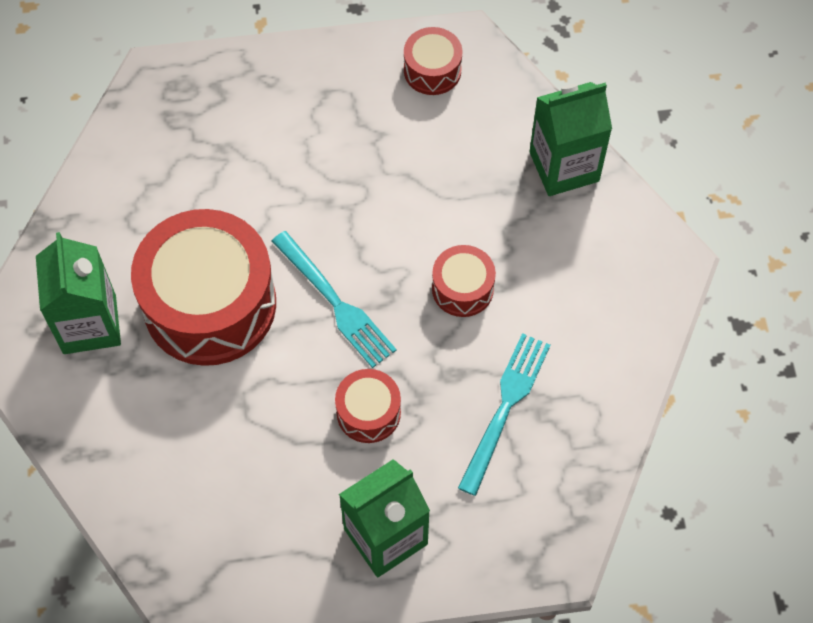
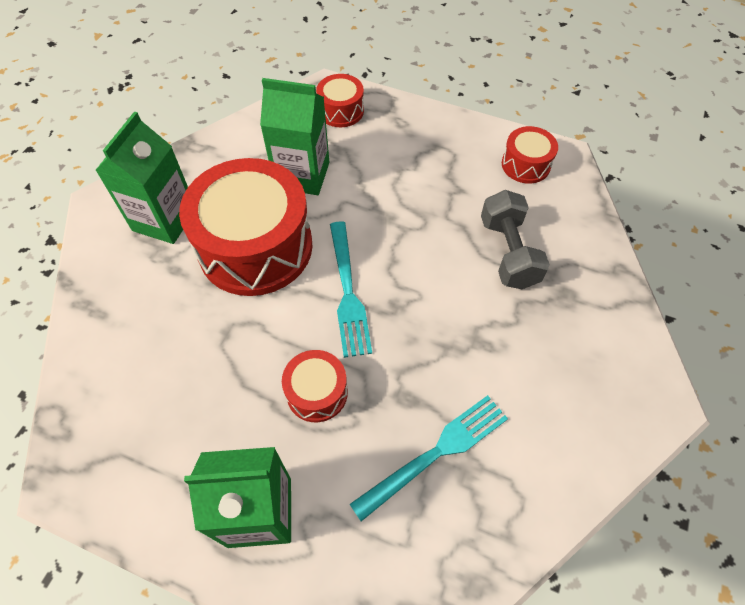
camera: 30 degrees right, 5 degrees down
(462, 288) = (457, 332): red drum -> red drum (341, 111)
(467, 181) = (508, 252): none -> grey dumbbell
(564, 166) = (597, 278): green carton -> green carton (302, 175)

